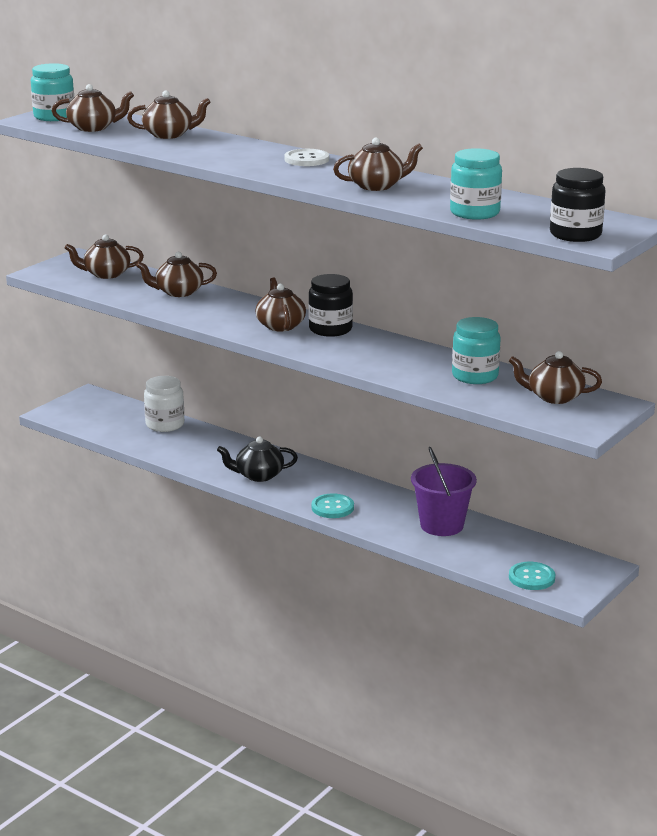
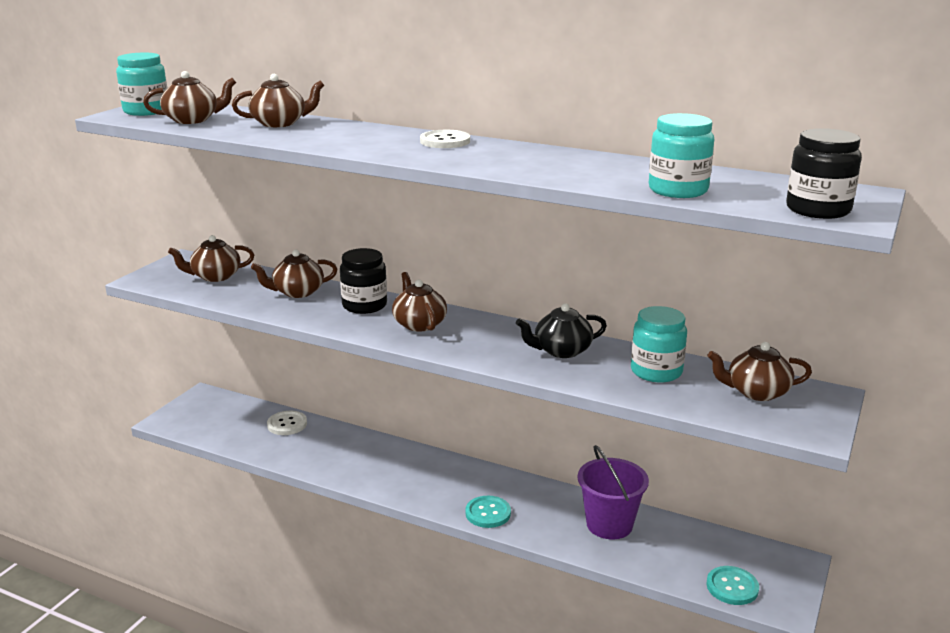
camera: 10 degrees left, 0 degrees up
(165, 424) = (287, 424): white jar -> white button
(258, 475) = (398, 479): black teapot -> black teapot (561, 351)
(330, 329) = (474, 325): black jar -> black jar (364, 305)
(377, 186) = (542, 165): brown teapot -> none

